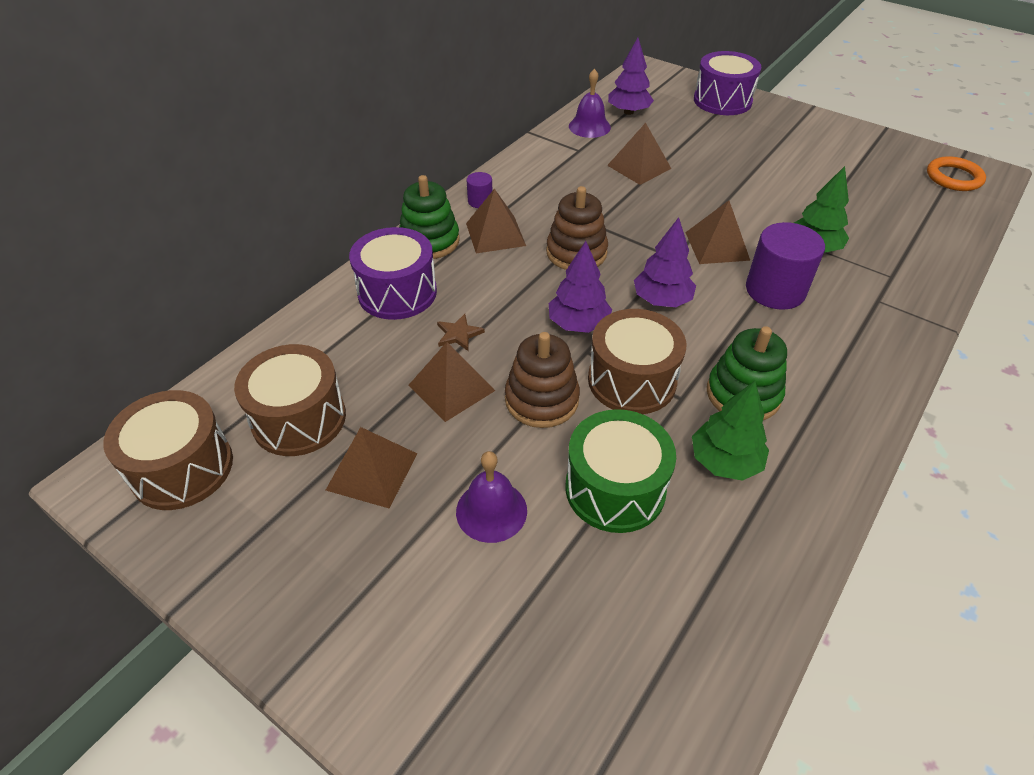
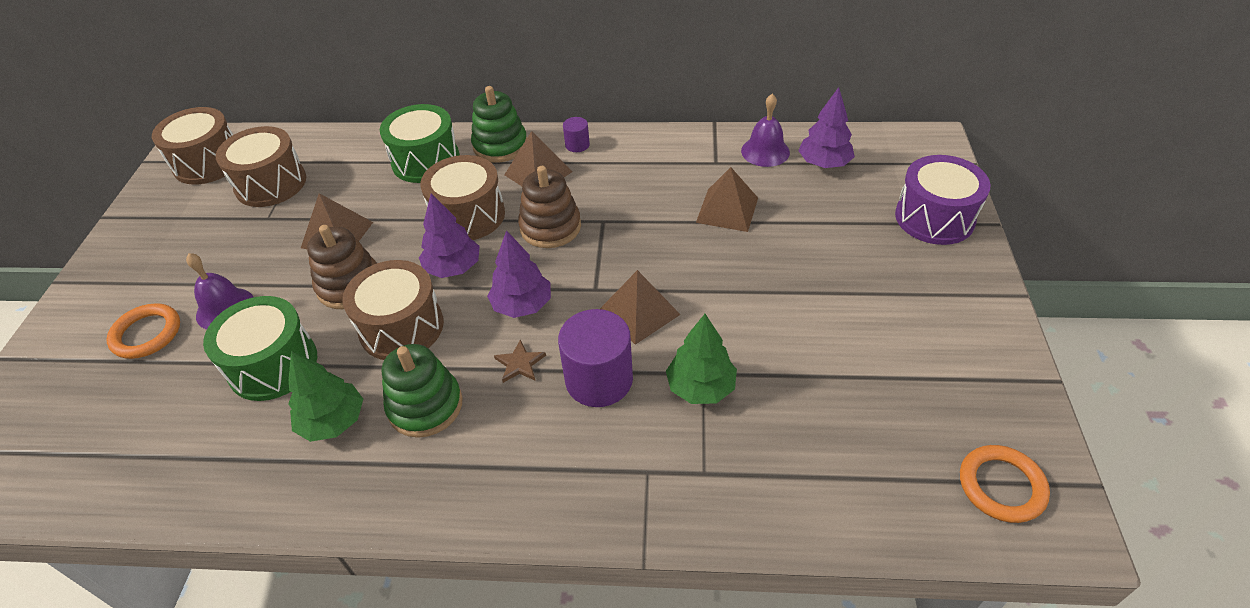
camera: 60 degrees right, 0 degrees up
(372, 471) = (238, 237): brown pyramid -> none
(397, 292) = (426, 161): purple drum -> green drum
(458, 334) = (398, 211): brown star -> brown star (520, 363)
(474, 598) = (147, 334): none -> orange ring
(512, 292) = (468, 215): none -> brown drum

